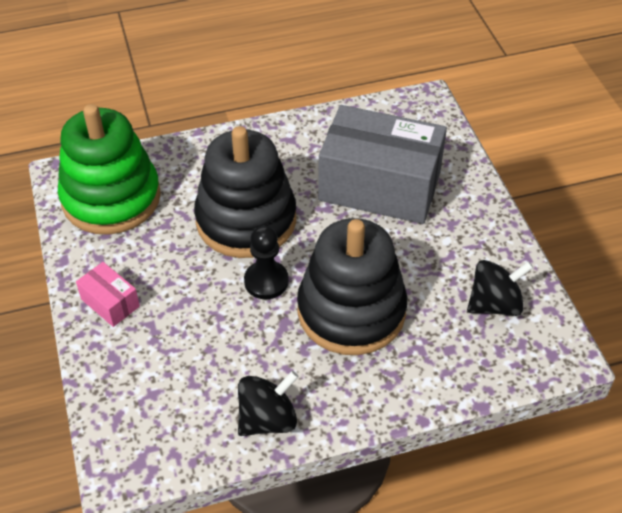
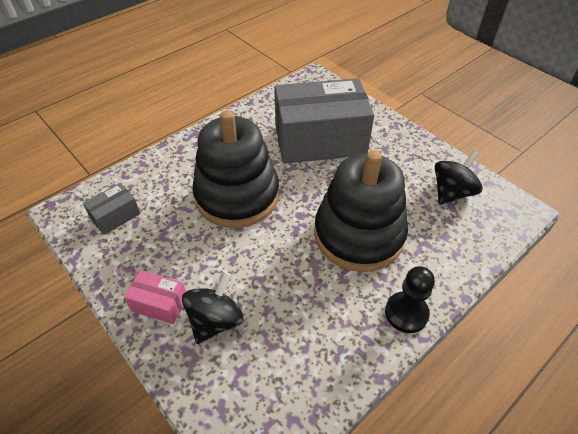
camera: 25 degrees left, 0 degrees up
(111, 198) = (115, 216): green stacking toy -> grey box
(266, 281) = (281, 236): black pawn -> black pawn (406, 313)
(267, 419) = (352, 350): black spinning top -> black spinning top (215, 320)

